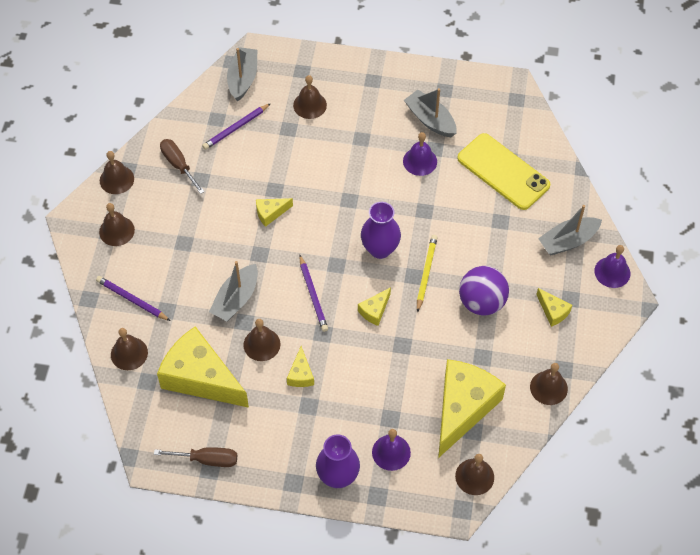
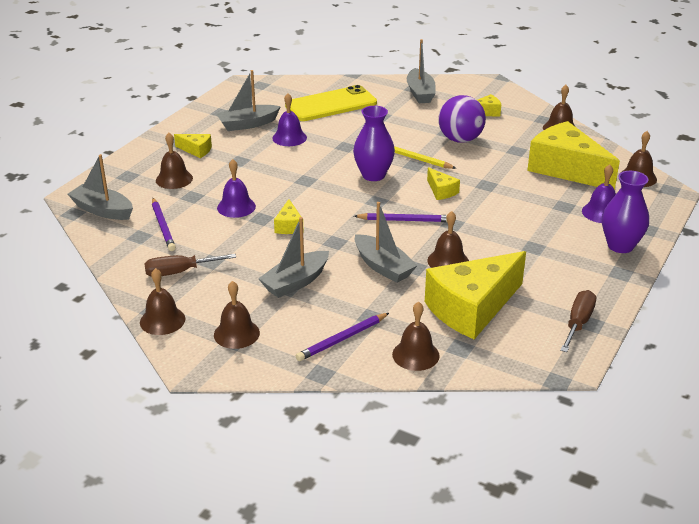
camera: 70 degrees left, 25 degrees down
(192, 245) = (295, 282): none -> grey boat
(301, 374) = (495, 245): yellow cheese -> yellow cheese (196, 150)
(612, 272) = (460, 83): purple bell -> purple bell (236, 207)

